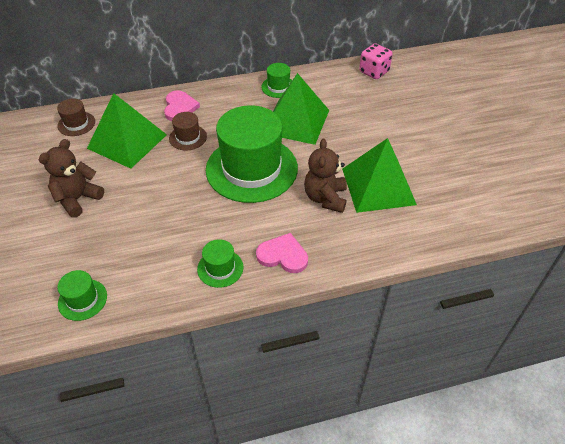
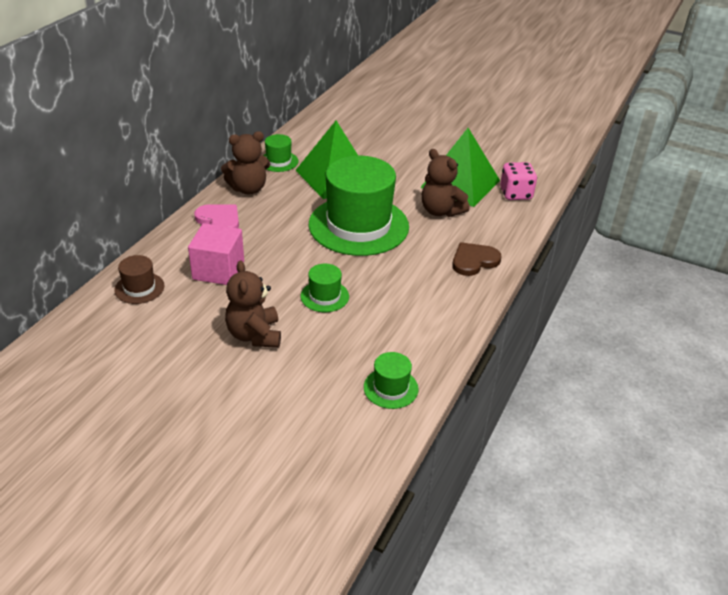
camera: 50 degrees left, 10 degrees down
(127, 141) = (218, 270): green pyramid -> pink cube
(188, 137) = (268, 236): brown hat -> none
(220, 268) = (449, 297): green hat -> green hat (324, 296)
(229, 96) = (248, 189): none -> brown teddy bear
(283, 255) = (474, 261): pink heart -> brown heart
(374, 72) = (334, 115): pink dice -> pink dice (515, 194)

